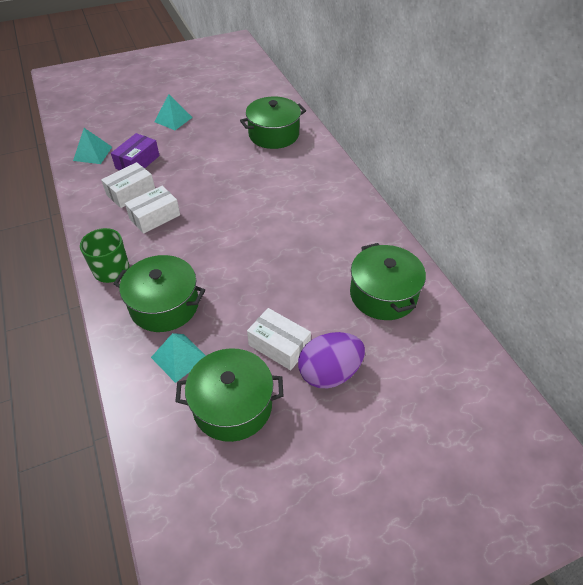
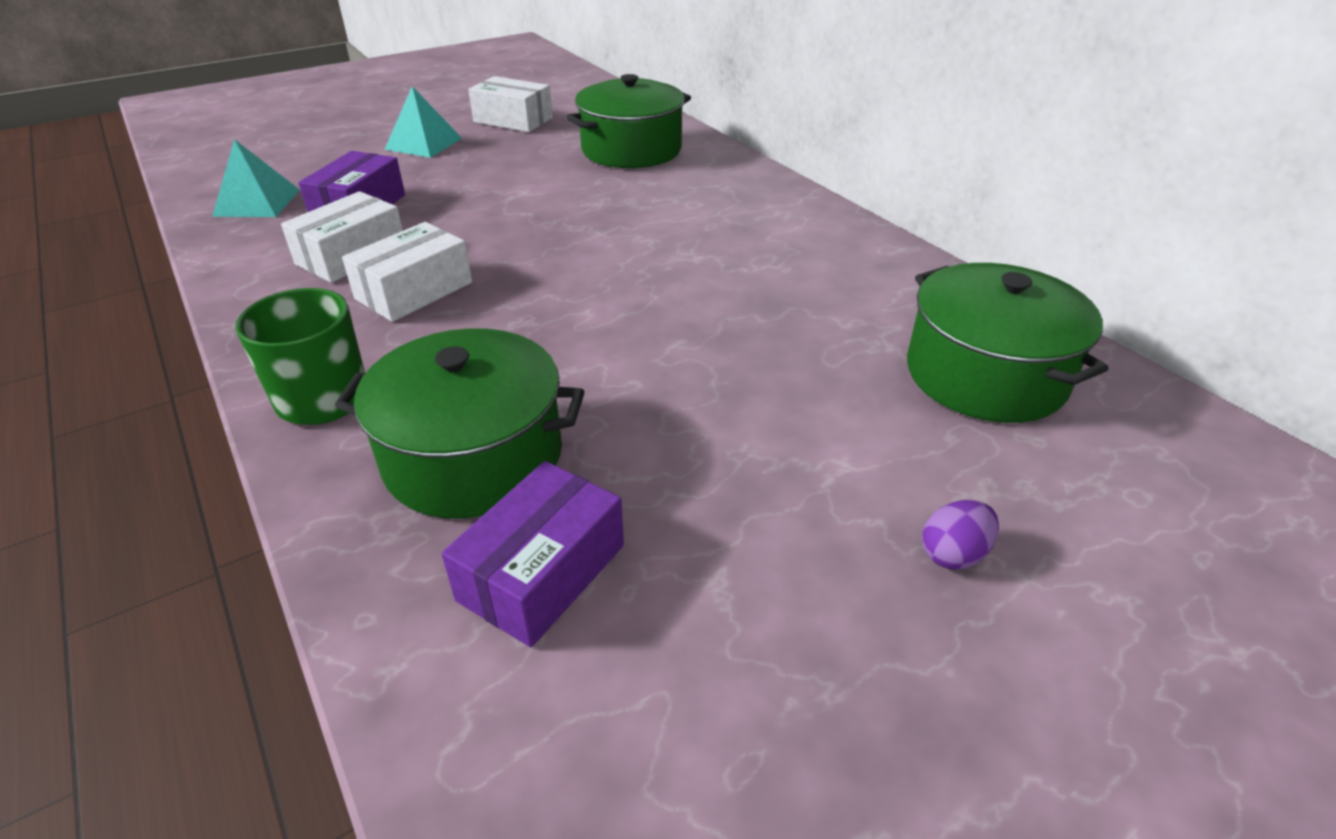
camera: 10 degrees left, 10 degrees down
(179, 357) = (542, 572): turquoise pyramid -> purple box
(232, 405) = (731, 678): green pot -> none
(279, 346) = (797, 509): white box -> white box (513, 120)
(329, 373) = (953, 554): purple egg -> purple egg, size x0.46

